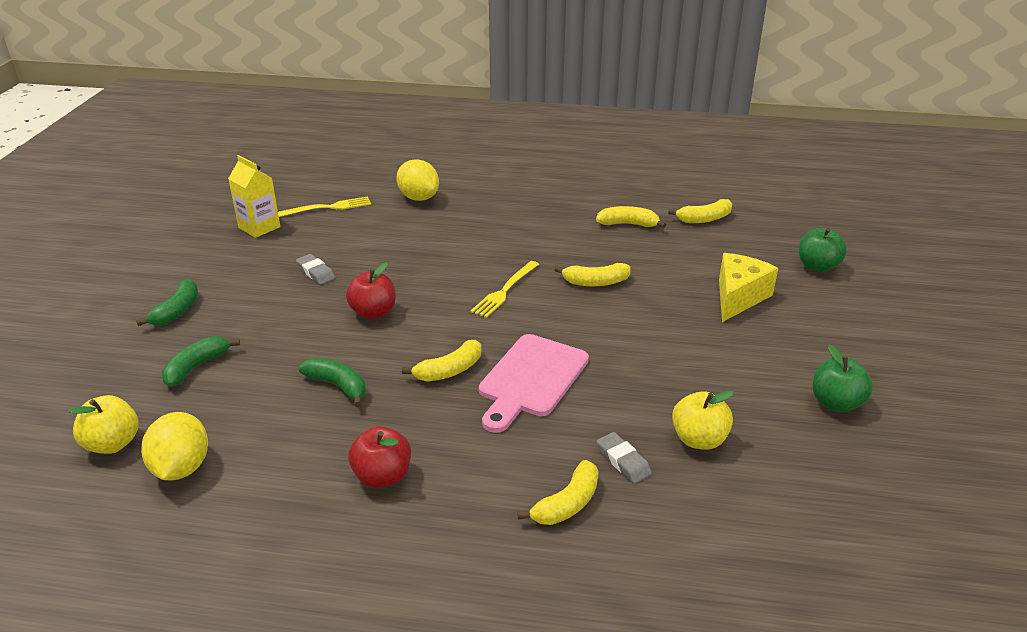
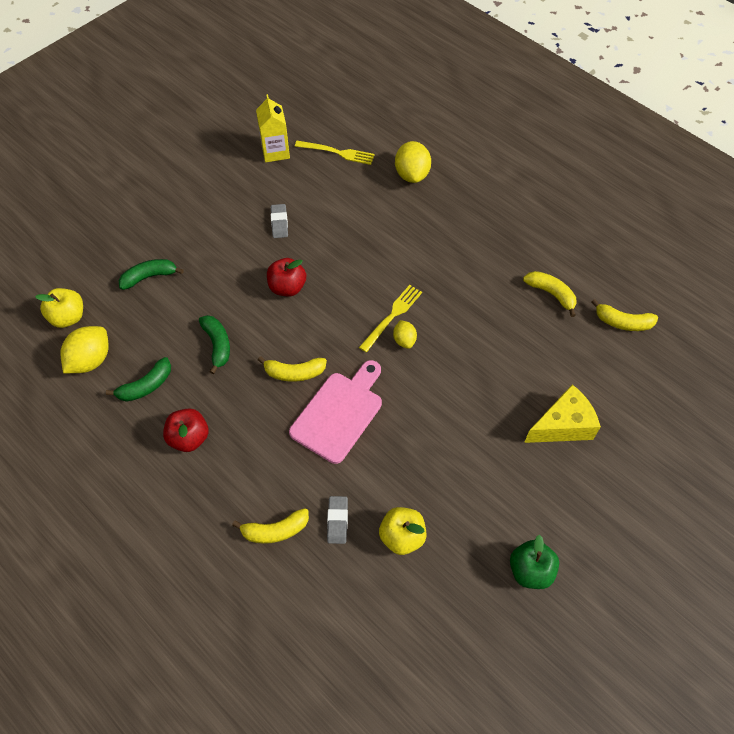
camera: 35 degrees right, 25 degrees up
(177, 311) = (170, 215): green banana -> green banana (146, 386)
(504, 291) = (392, 316): yellow fork -> yellow fork turned 150 degrees clockwise
(531, 379) = (339, 413): pink cutting board -> pink cutting board turned 150 degrees clockwise
(535, 302) = (404, 340): none -> yellow lemon
(595, 282) = (466, 345): yellow banana -> none
(817, 267) = (665, 432): green apple -> none

